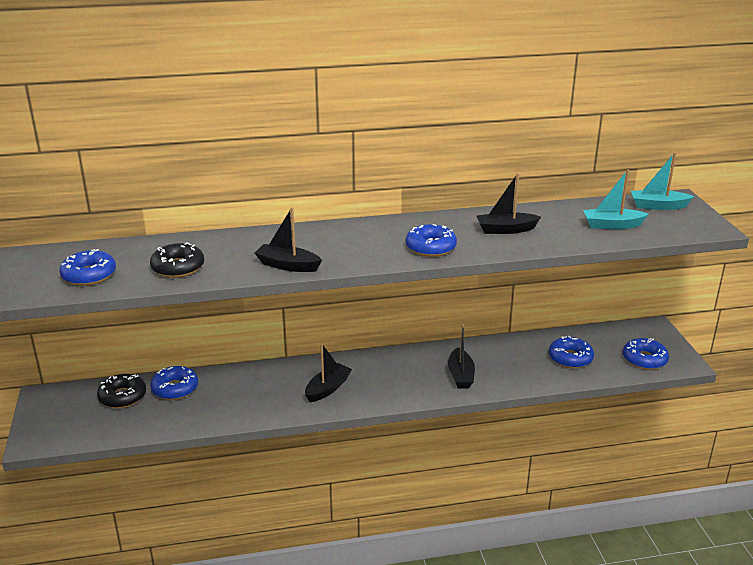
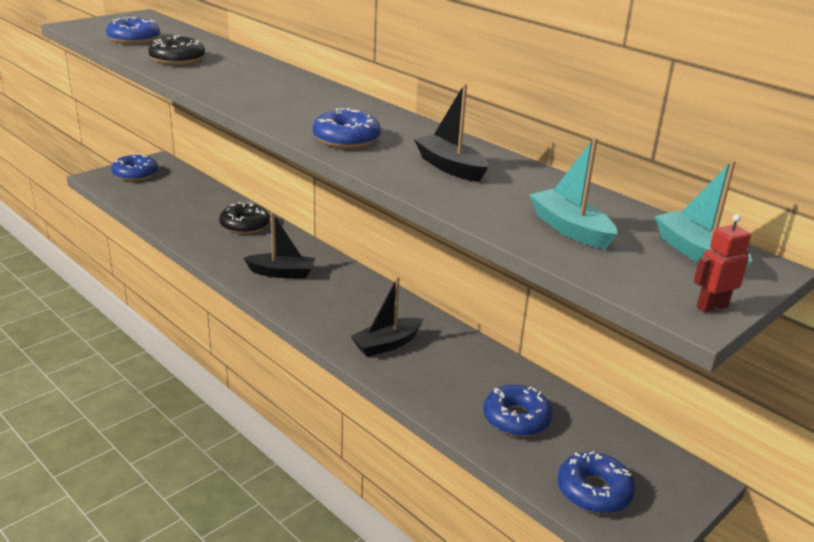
camera: 55 degrees right, 0 degrees up
(122, 397) = (182, 188): black donut -> black donut (244, 225)
(175, 388) = (213, 204): blue donut -> blue donut (135, 174)
(287, 265) = (226, 91): black boat -> none
(710, 223) = (711, 306): none -> red robot

